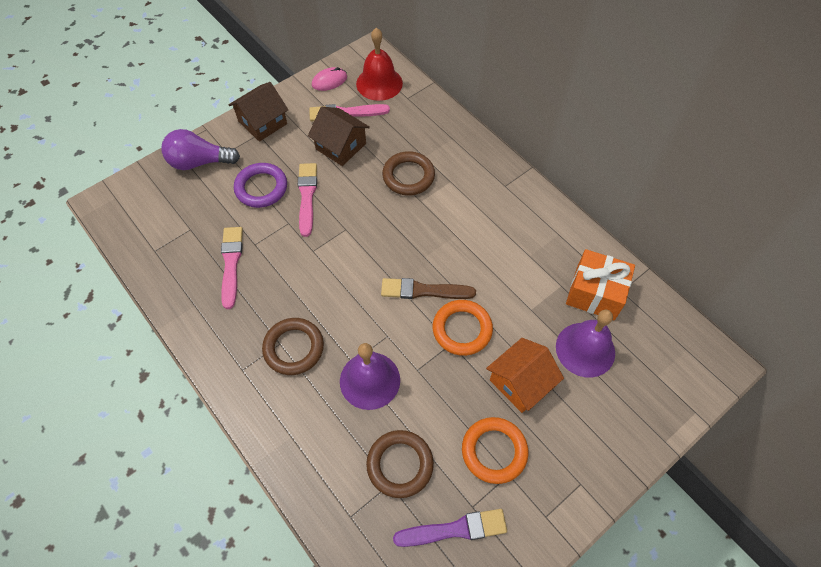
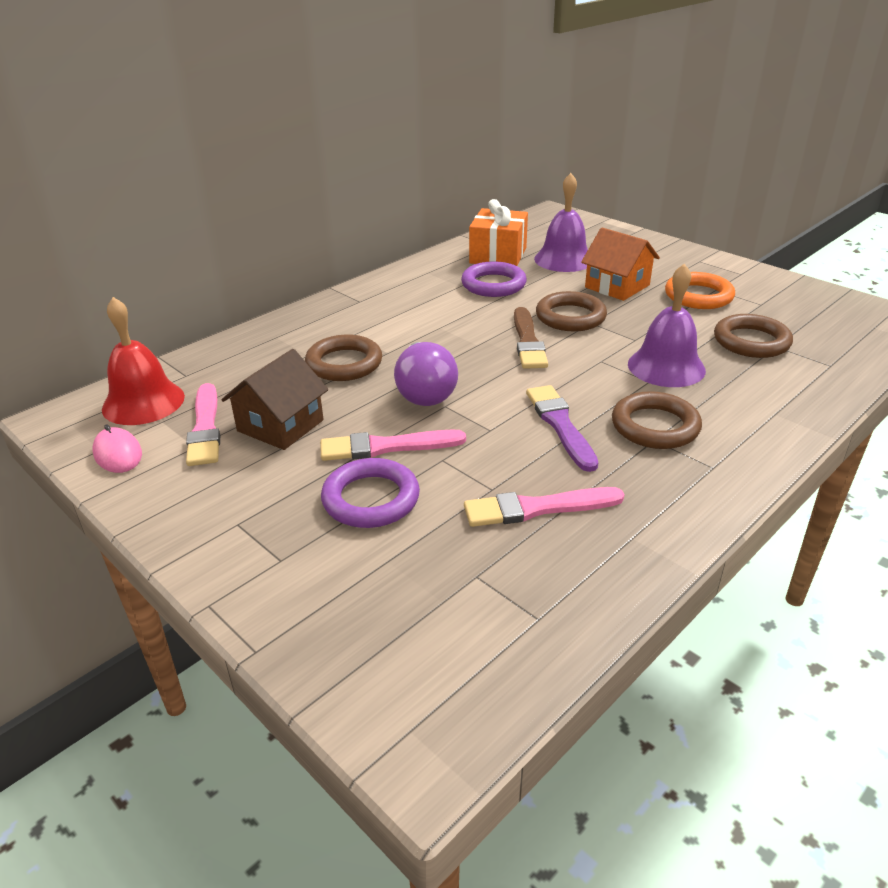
camera: 95 degrees left, 25 degrees down
(199, 162) = (305, 596): purple light bulb -> purple light bulb (425, 391)
(262, 122) = (207, 522): brown house -> none
(454, 529) = (790, 311): purple brush -> purple brush (560, 425)
(462, 329) = (570, 317): orange ring -> brown ring
(530, 281) = (493, 284): none -> purple ring

